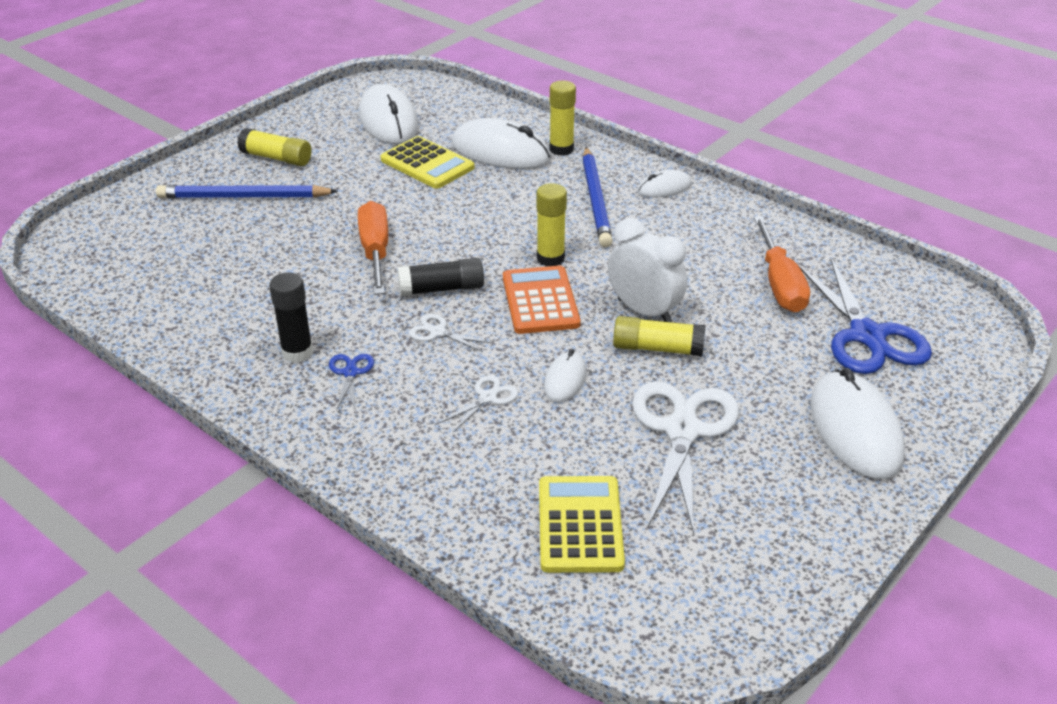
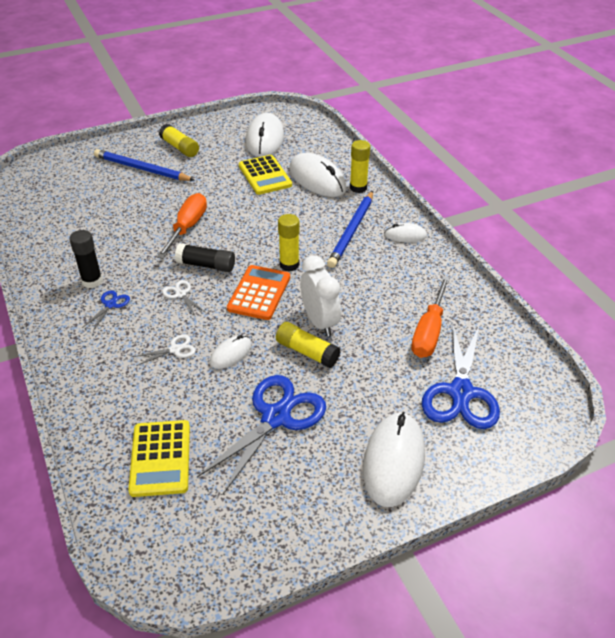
camera: 25 degrees right, 5 degrees up
(580, 525) = (160, 458): yellow calculator -> yellow calculator turned 150 degrees clockwise
(682, 431) = (276, 417): white scissors -> blue scissors

